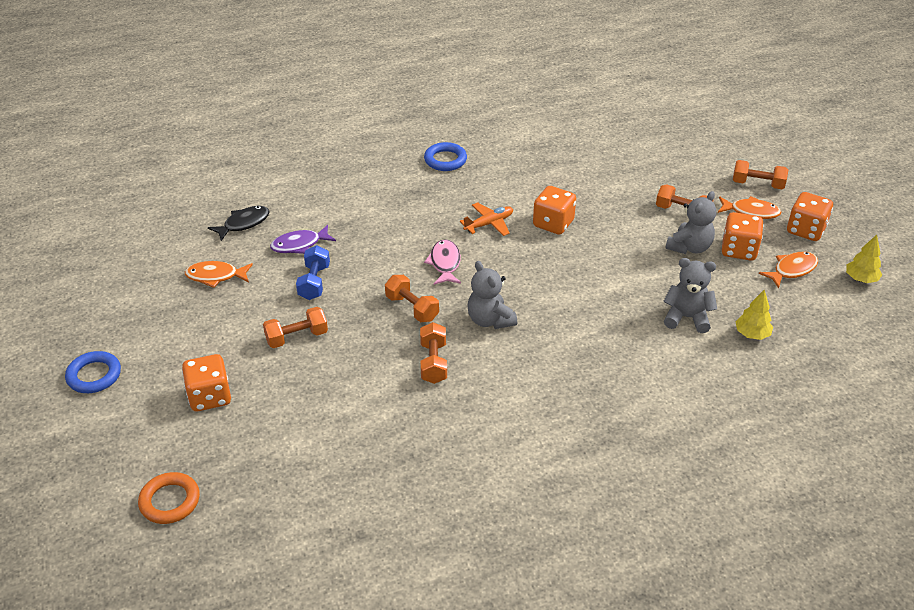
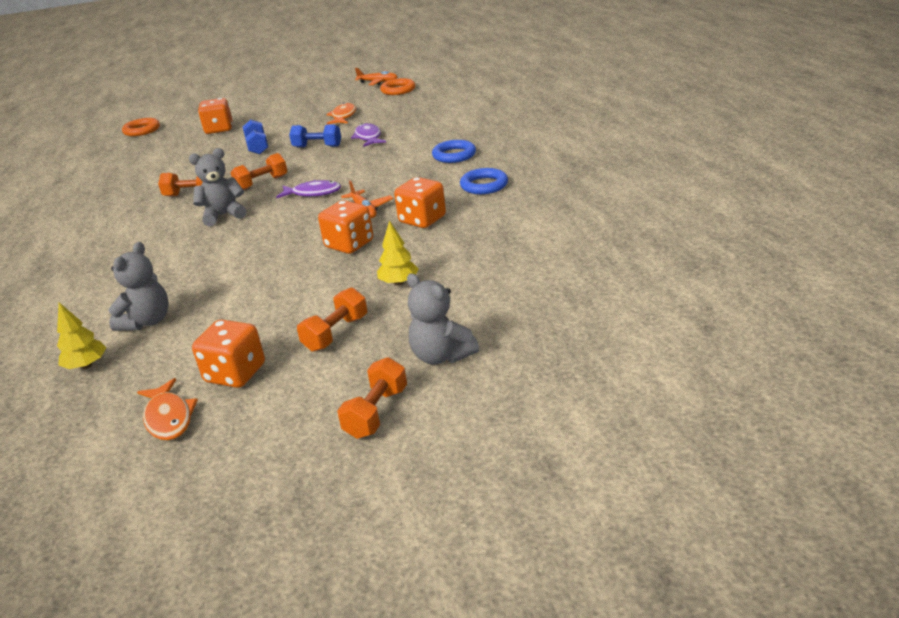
camera: 100 degrees right, 10 degrees down
(85, 263) = (378, 82): none -> orange plane
(94, 375) = (263, 100): blue ring -> blue ring (454, 155)
(134, 240) = (398, 90): none -> orange ring
(244, 223) = (405, 117): black fish -> none
(297, 337) = (257, 147): orange dumbbell -> blue dumbbell
(445, 263) = (313, 193): pink fish -> purple fish
(689, 247) = (262, 333): grey teddy bear -> grey teddy bear (441, 356)
(751, 212) = (311, 396): orange fish -> none
(805, 230) = (243, 448): orange dice -> orange dice (422, 220)
(861, 279) = (105, 489): yellow tree -> yellow tree (399, 282)

